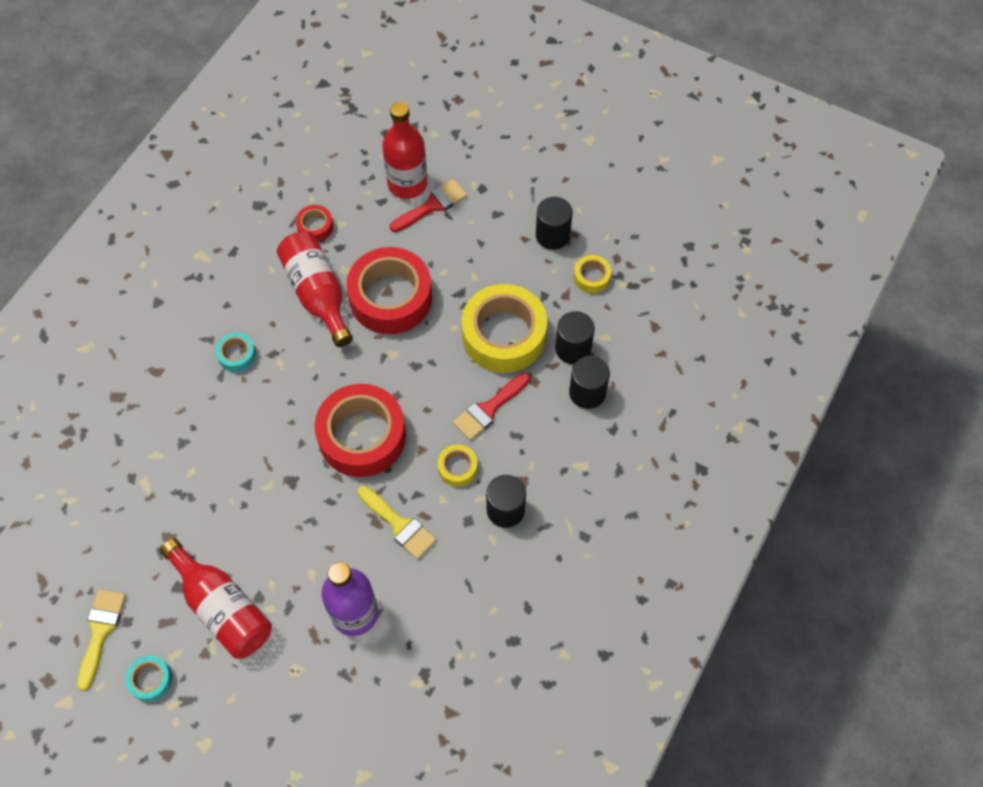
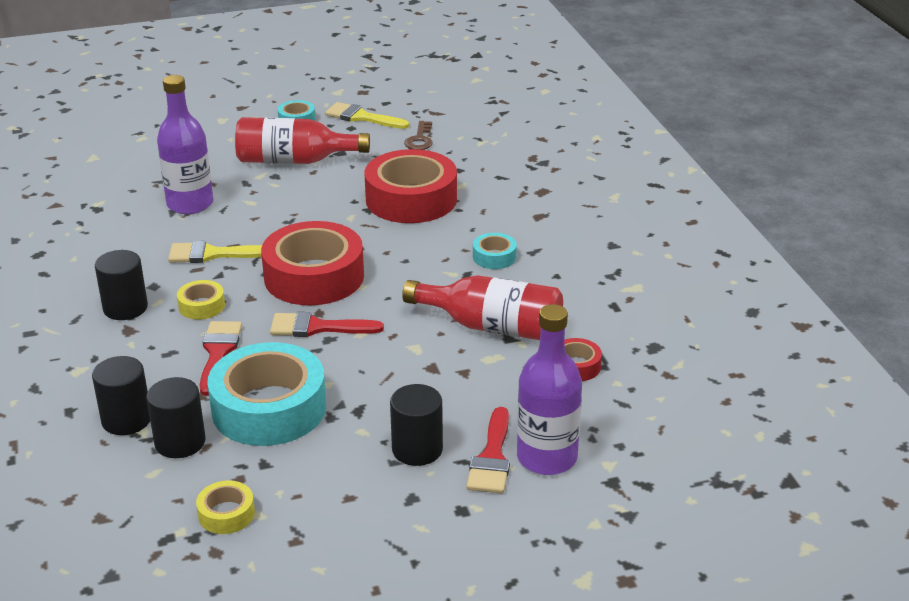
camera: 135 degrees right, 30 degrees down
(100, 631) = (361, 117): yellow brush -> yellow brush turned 150 degrees clockwise
(104, 548) = (420, 139): none -> brown key
(390, 297) = (422, 365): red tape -> red tape (411, 199)
(407, 184) = (547, 458): red bottle -> purple bottle
(411, 382) = (317, 327): none -> red brush
(504, 335) = (269, 408): yellow tape -> turquoise tape
(552, 235) = (320, 522): black cylinder -> black cylinder (417, 449)

